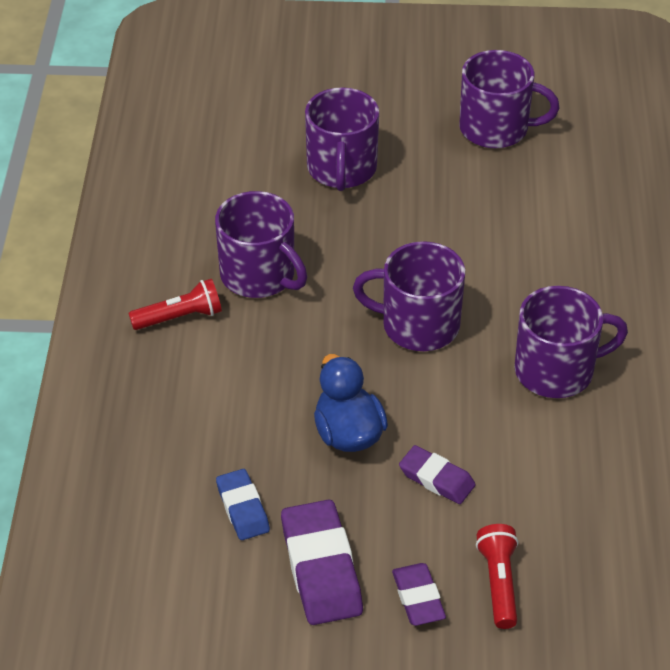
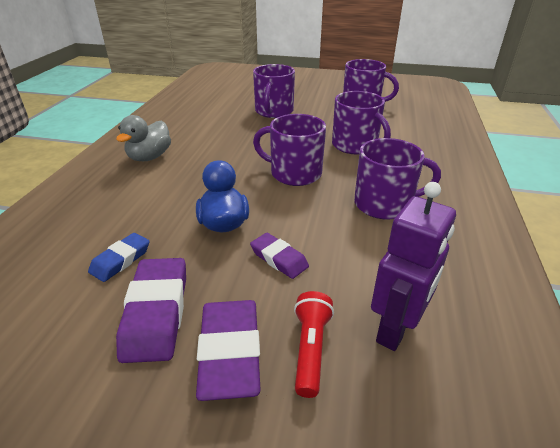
camera: 10 degrees right, 10 degrees down
(180, 317) = (149, 157): red flashlight -> grey duck
(243, 508) = (121, 260): blue eraser -> blue eraser turned 45 degrees clockwise
(259, 275) = (207, 145): purple mug -> purple mug (355, 145)
(418, 598) = (230, 352): purple eraser -> purple eraser, size x1.67
(583, 549) = (396, 329): none -> purple robot

